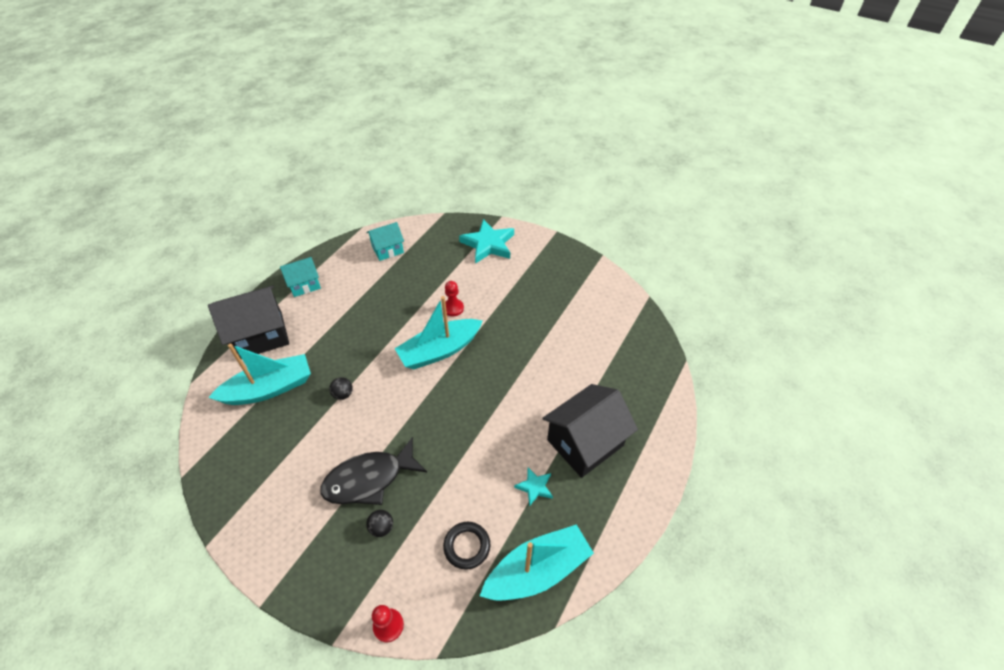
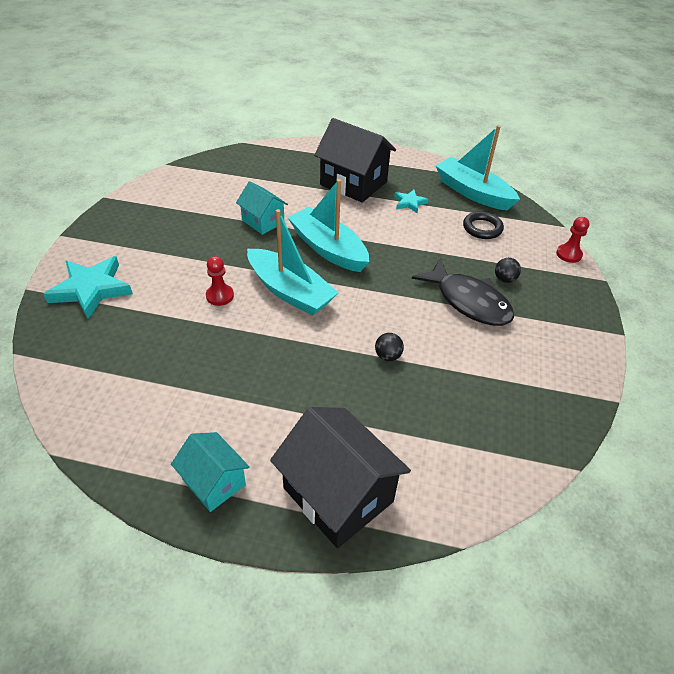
camera: 110 degrees left, 5 degrees down
(269, 388) = (417, 436): turquoise boat -> turquoise boat (328, 249)
(387, 249) = (112, 397): turquoise house -> turquoise house (263, 221)

